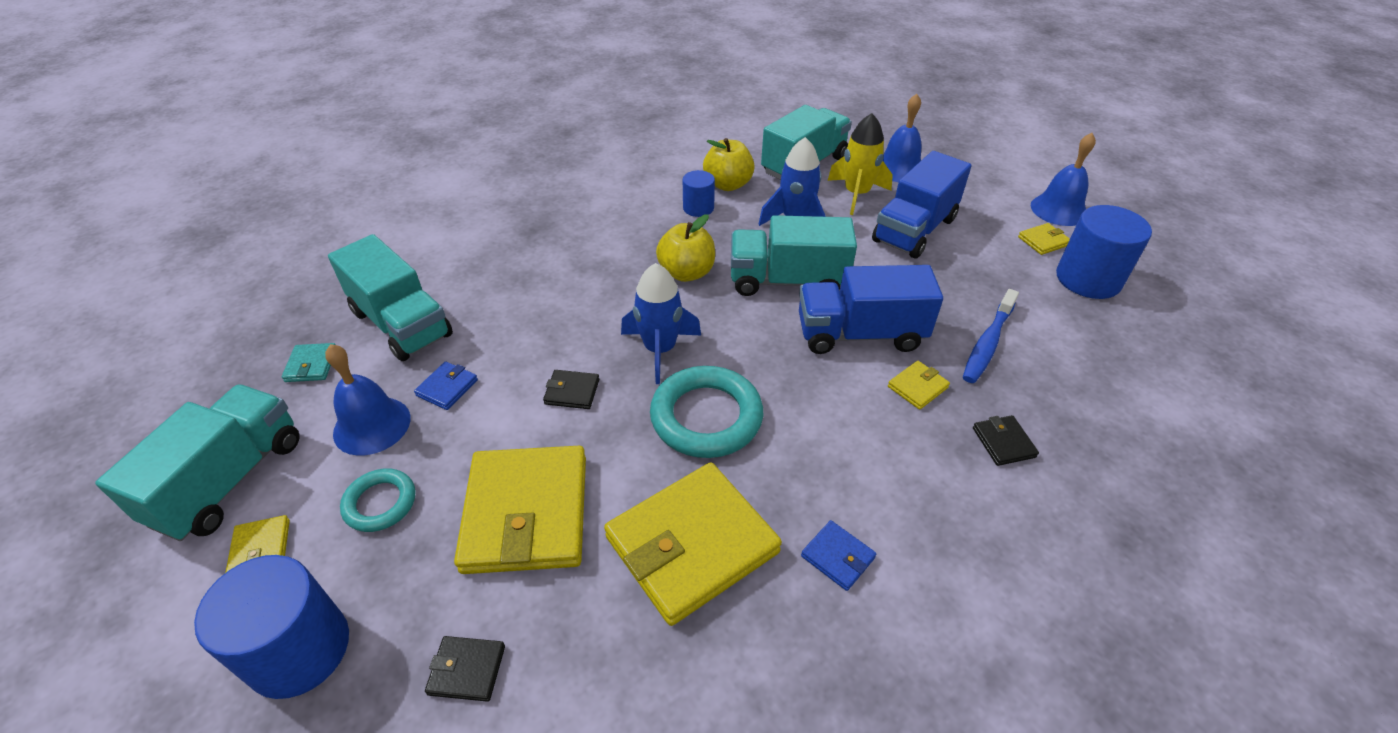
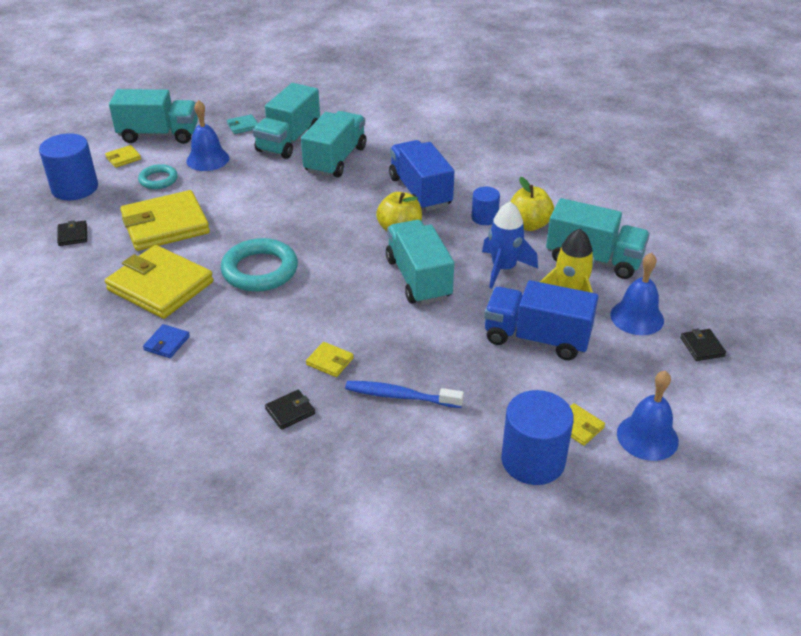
camera: 70 degrees right, 5 degrees down
(447, 388) = (244, 172): blue wallet -> none
(491, 290) = (335, 160): none -> turquoise truck
(572, 392) = (259, 215): black wallet -> black wallet (702, 347)
(660, 349) = (312, 238): blue rocket -> none
(860, 334) = (375, 325): blue truck -> blue truck (420, 192)

